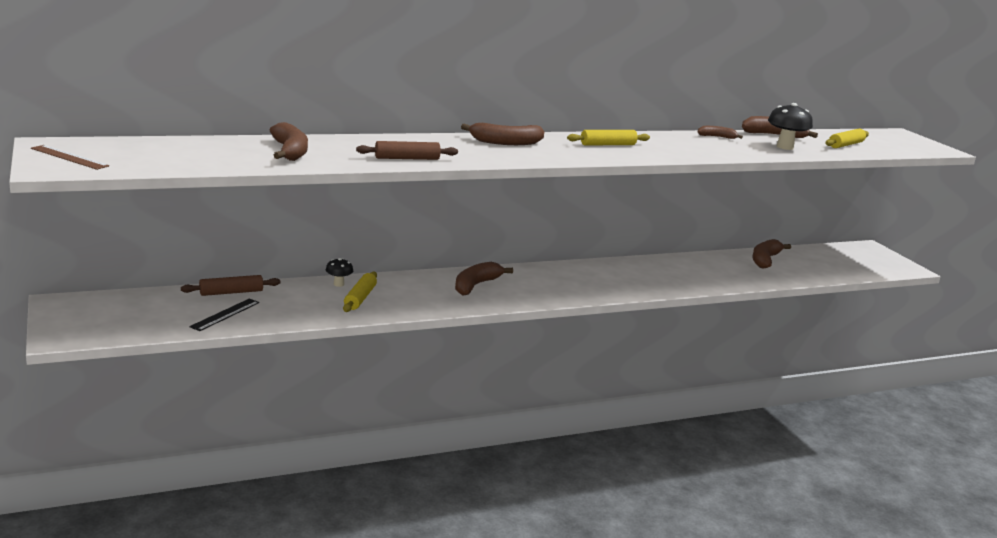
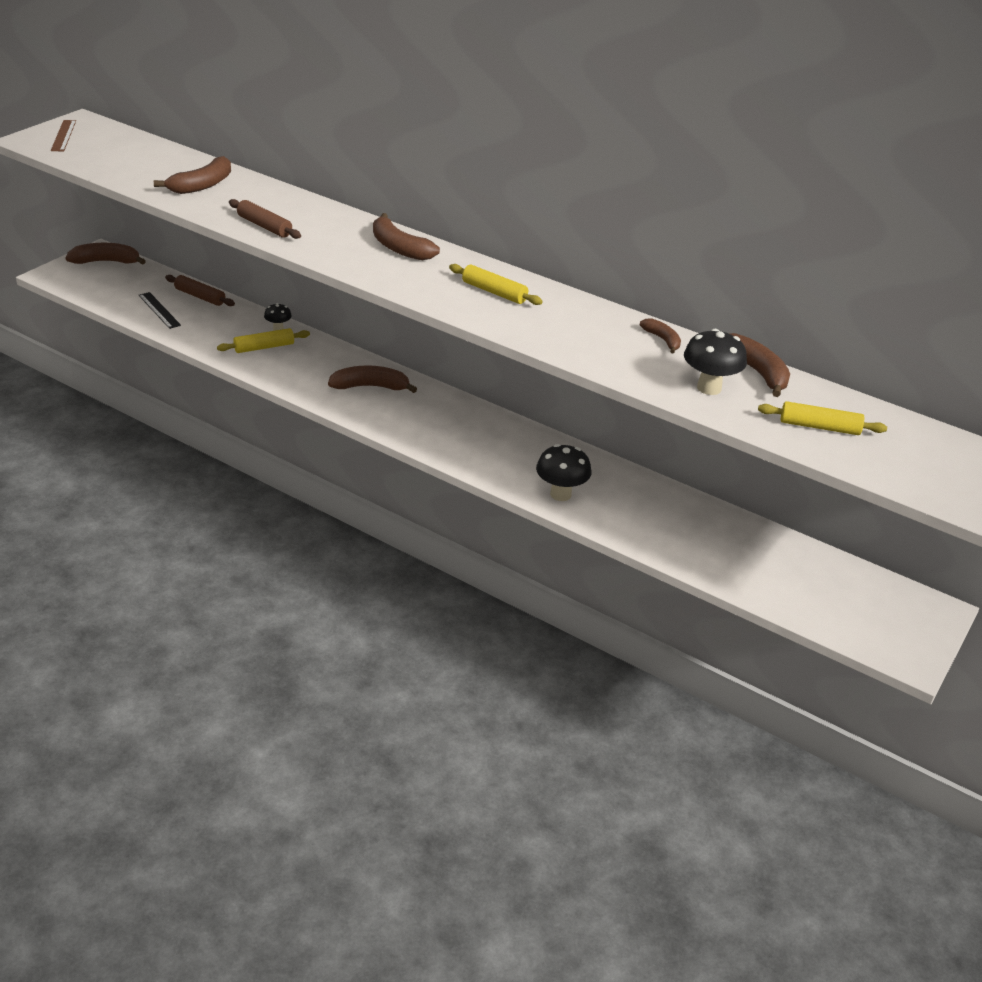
camera: 55 degrees right, 15 degrees up
(225, 314) = (159, 310): black ruler -> black ruler turned 60 degrees clockwise
(681, 282) = (560, 494): none -> black mushroom
(765, 260) = (731, 534): brown banana -> brown banana (106, 262)

